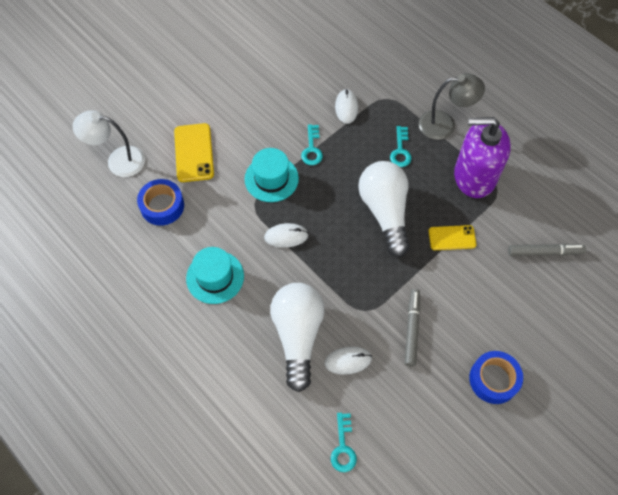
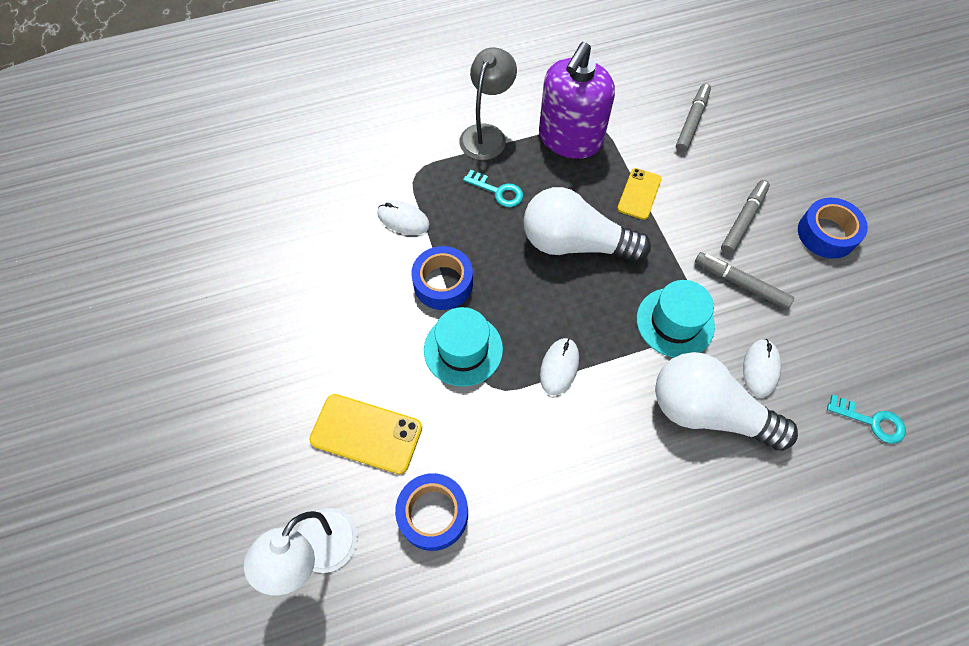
camera: 65 degrees left, 0 degrees up
(215, 277) = (582, 483): turquoise hat -> turquoise hat (675, 322)
(312, 149) = (443, 283): turquoise key -> blue tape
(470, 315) = (743, 220): none -> grey marker

